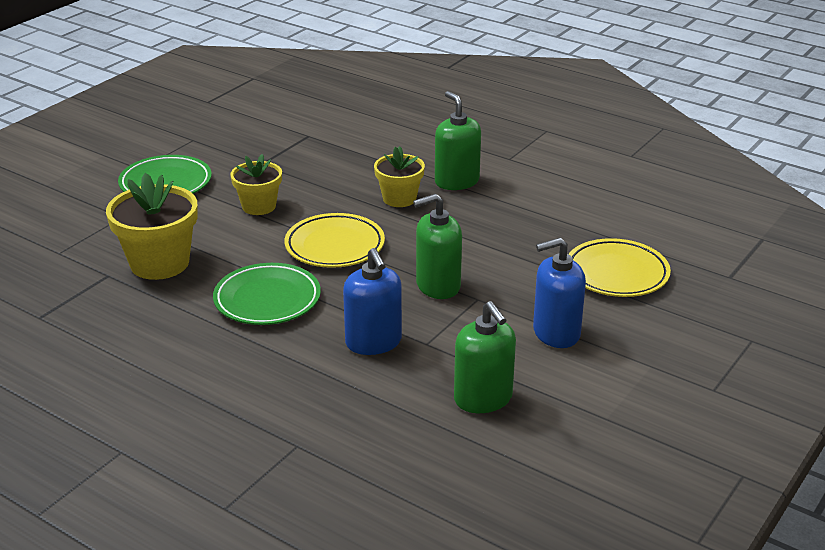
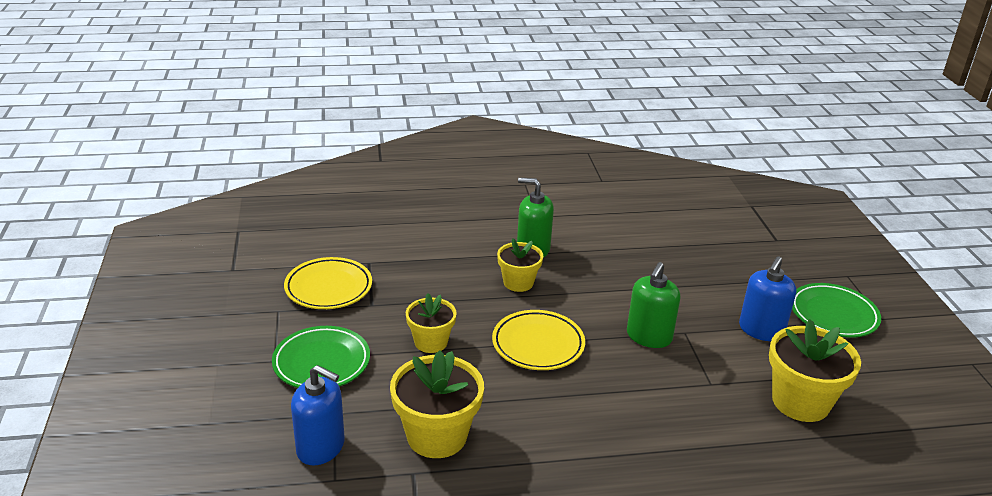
camera: 45 degrees left, 0 degrees up
(267, 300) = (565, 416): green plate -> green plate (833, 315)
(373, 342) = (682, 404): blue soap dispenser -> blue soap dispenser (321, 447)
(483, 398) = (800, 402): green soap dispenser -> yellow flower pot
(616, 273) = (724, 269): yellow plate -> yellow plate (328, 288)

